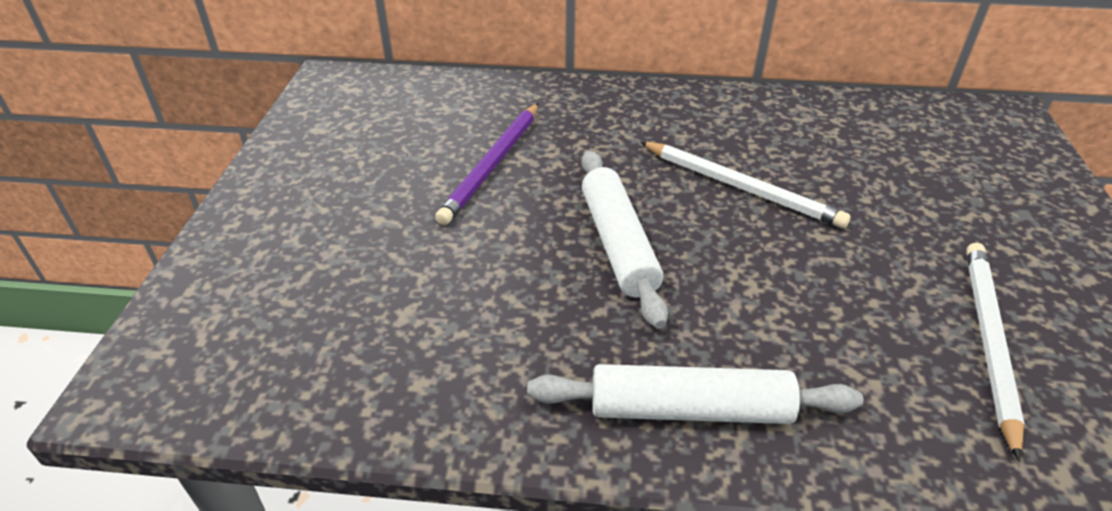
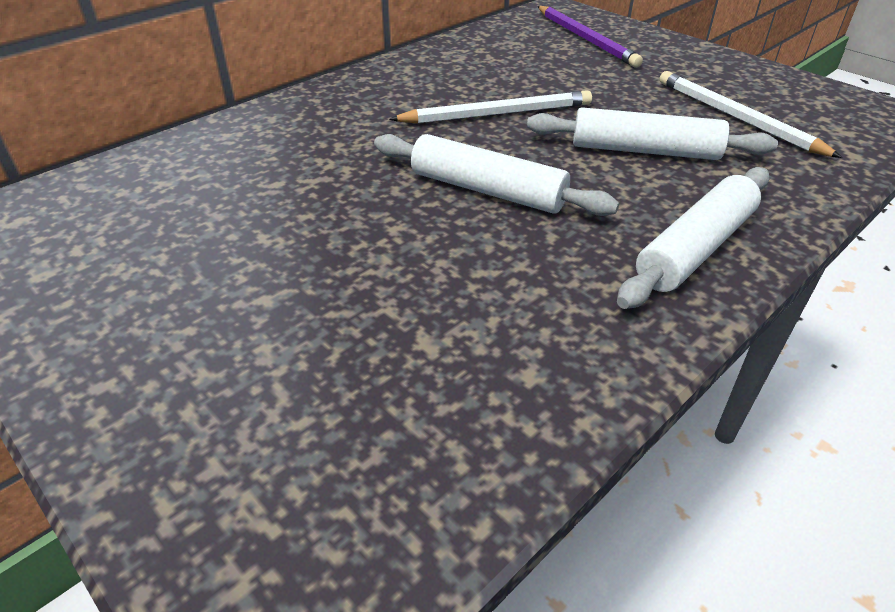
camera: 50 degrees left, 0 degrees up
(492, 165) = (295, 198): purple pencil -> purple pencil (586, 39)
(814, 303) = (644, 150): none -> white rolling pin

